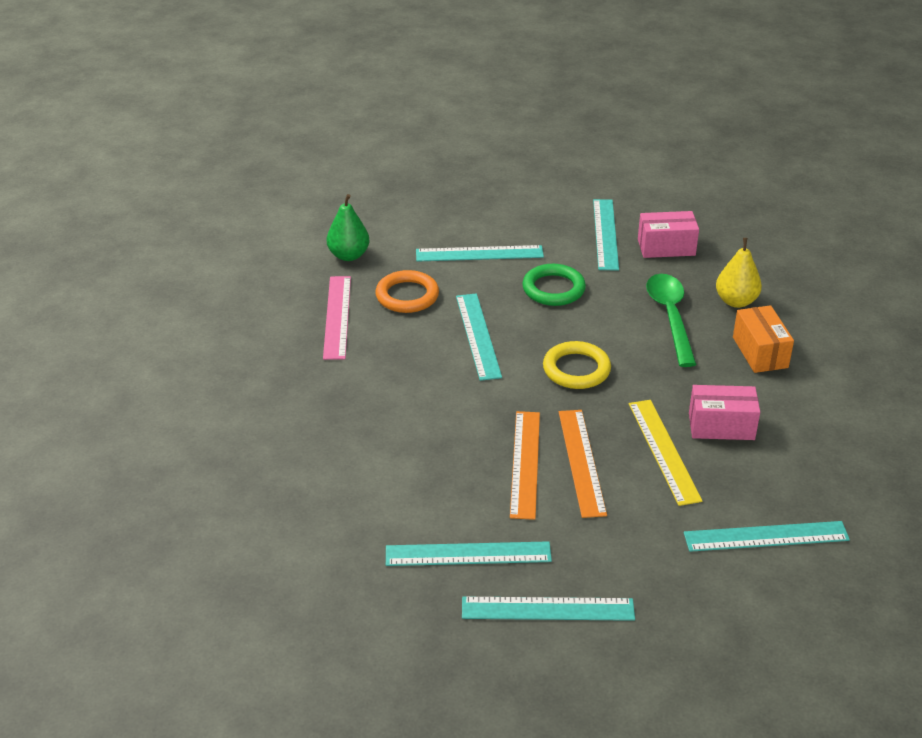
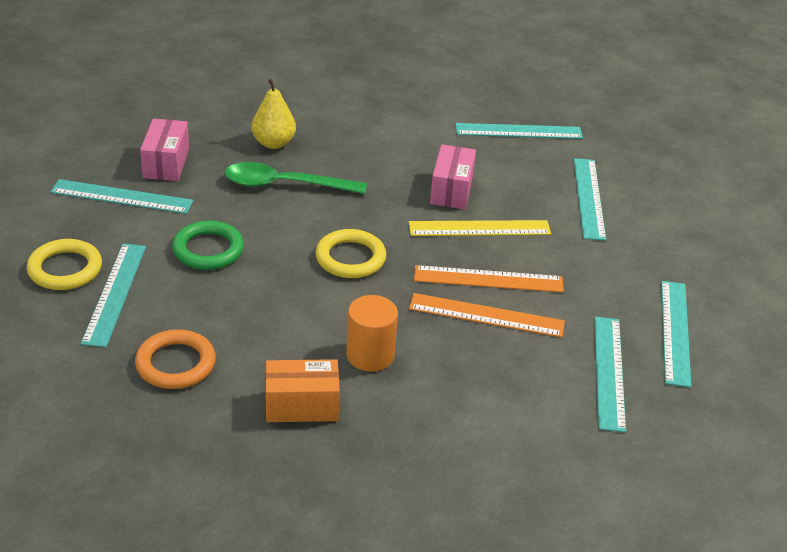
camera: 85 degrees left, 0 degrees up
(337, 317) = (195, 431): pink ruler -> none
(349, 255) = (63, 407): green pear -> none
(446, 395) = (370, 355): none -> orange cylinder
(478, 336) = (273, 317): turquoise ruler -> turquoise ruler (518, 131)
(499, 226) = (65, 269): none -> yellow ring
(760, 352) = (354, 147): orange box -> orange box (301, 405)

